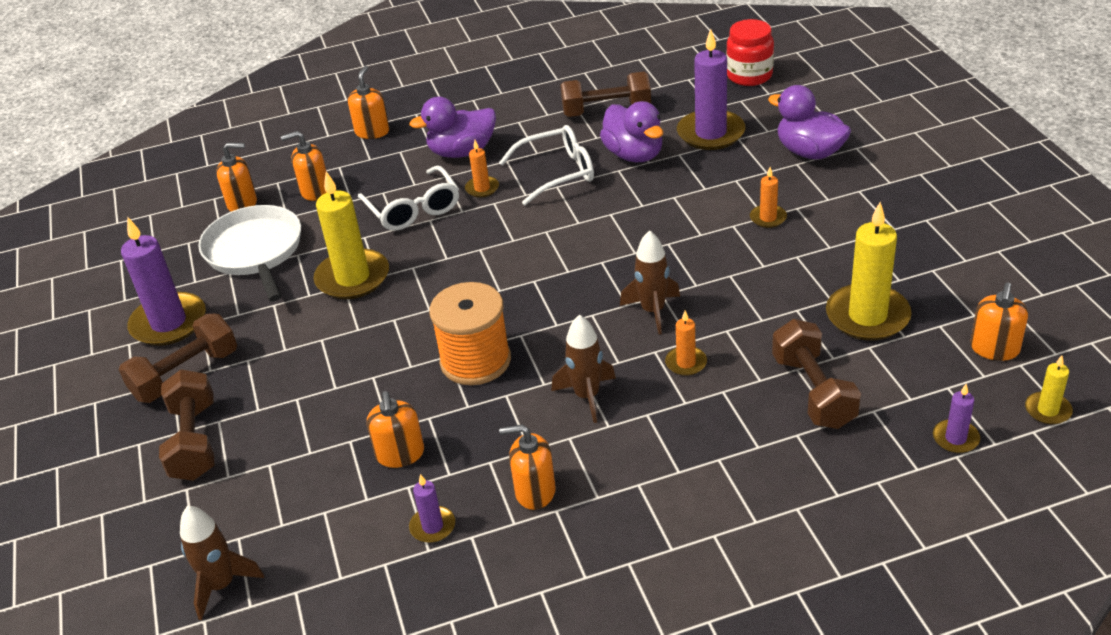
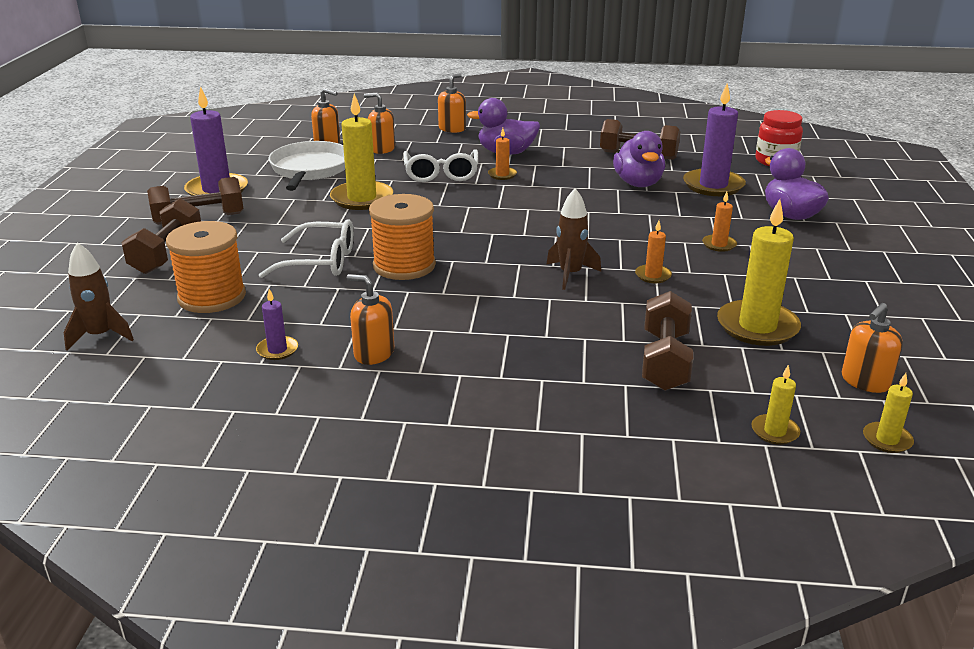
camera: 20 degrees right, 10 degrees down
(301, 483) = (212, 297): none -> orange spool
(400, 454) = (297, 302): orange soap dispenser -> none
(557, 172) = (568, 179): white glasses -> white glasses (320, 261)
(587, 396) = (469, 309): brown rocket -> none
(686, 363) = (569, 312): orange candle -> orange candle (653, 276)
(955, 438) = (774, 431): purple candle -> yellow candle

